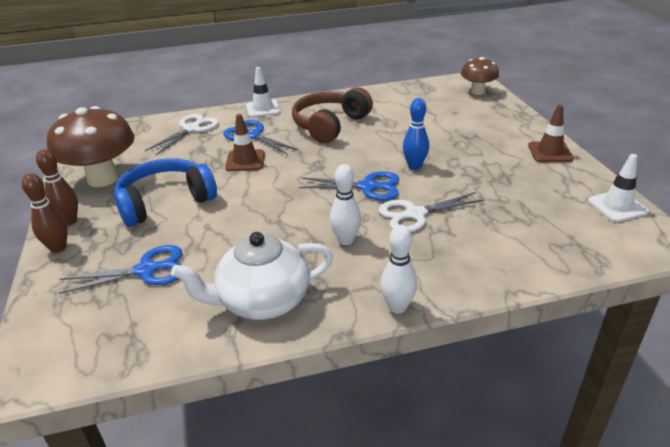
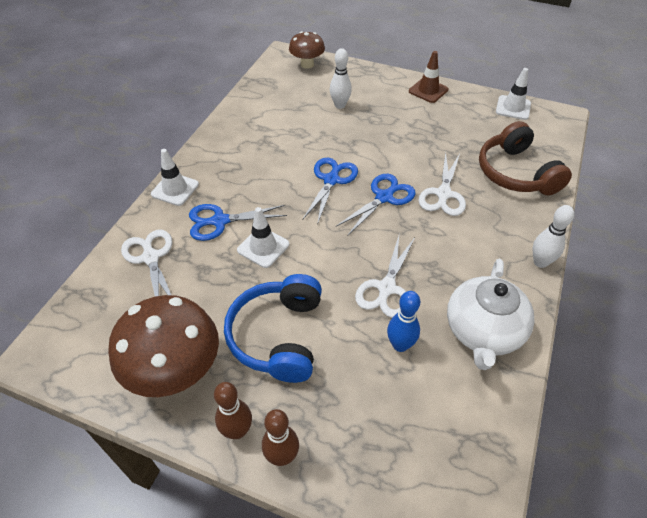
camera: 55 degrees left, 15 degrees up
(147, 270) = (382, 393): blue scissors -> blue scissors (331, 180)
(245, 161) = (263, 247): brown traffic cone -> white traffic cone
(261, 229) = (386, 288): none -> white scissors
(330, 125) = (262, 165): brown headphones -> brown headphones (516, 173)
(346, 240) = (444, 247): white bowling pin -> white bowling pin (340, 105)
(414, 166) = (380, 158): blue bowling pin -> blue bowling pin (400, 345)

